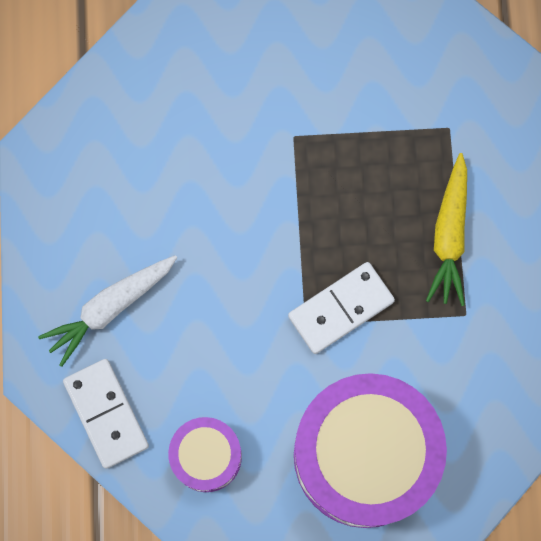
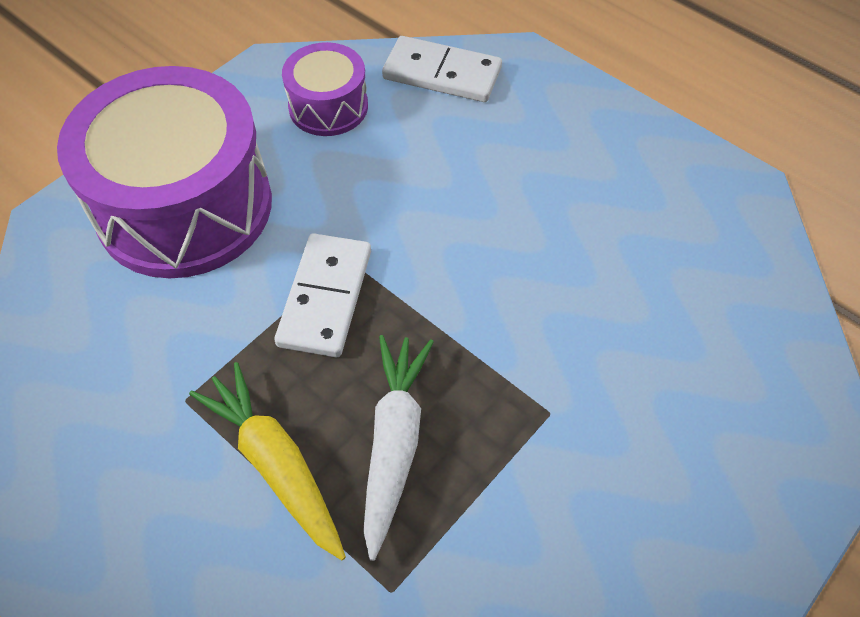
camera: 135 degrees right, 20 degrees down
(110, 308) = (530, 136): white carrot -> white carrot (394, 443)

